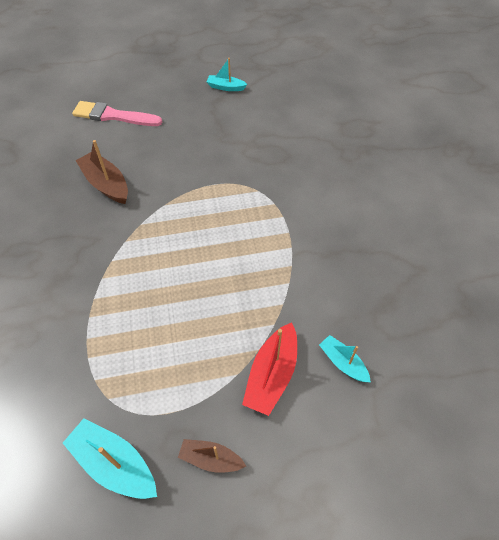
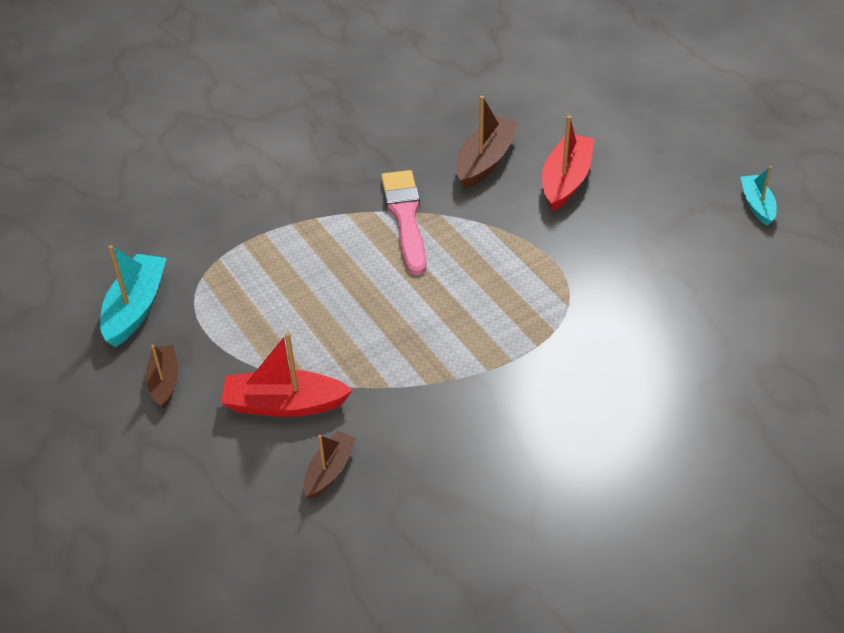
camera: 70 degrees right, 10 degrees down
(113, 116) = (608, 120): pink brush -> pink brush (405, 217)
(152, 153) = (566, 181): none -> red boat
(342, 363) = (329, 471): turquoise boat -> brown boat

